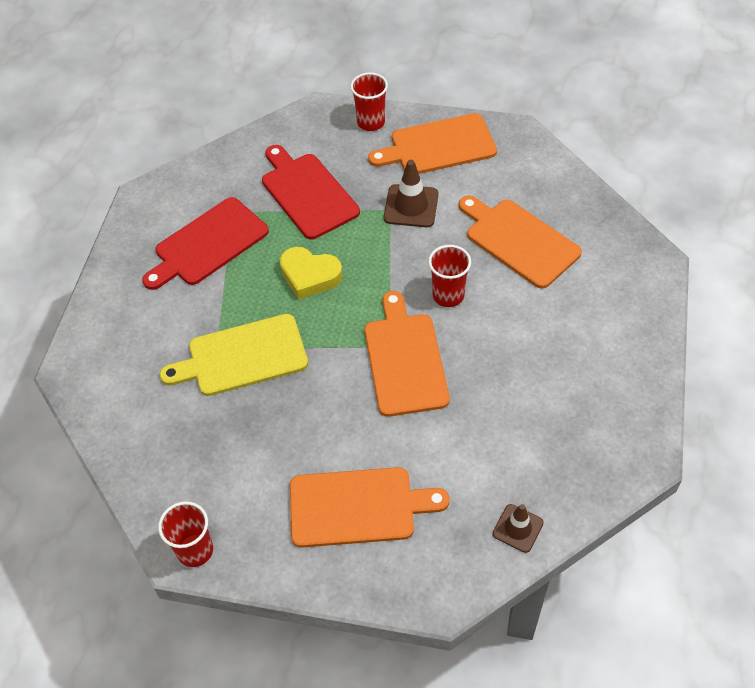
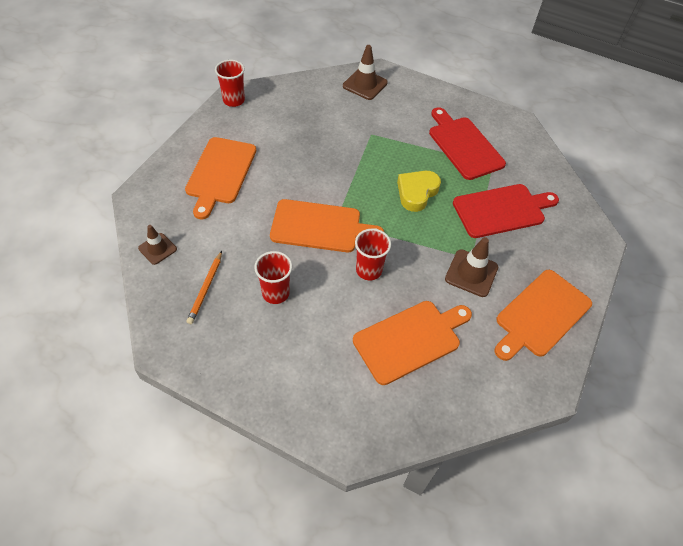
camera: 100 degrees right, 0 degrees up
(108, 382) = (365, 84): none -> brown traffic cone
(242, 357) = (359, 144): yellow cutting board -> none
(371, 122) = (580, 272): red cup -> red cup (275, 293)
(438, 146) = (541, 315): orange cutting board -> orange cutting board turned 135 degrees counterclockwise
(549, 447) = (205, 289): none -> orange pencil

